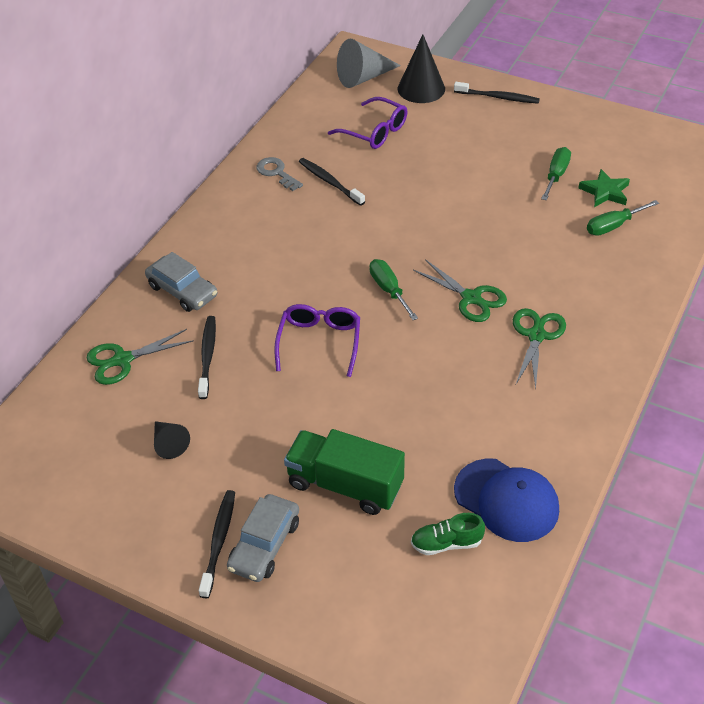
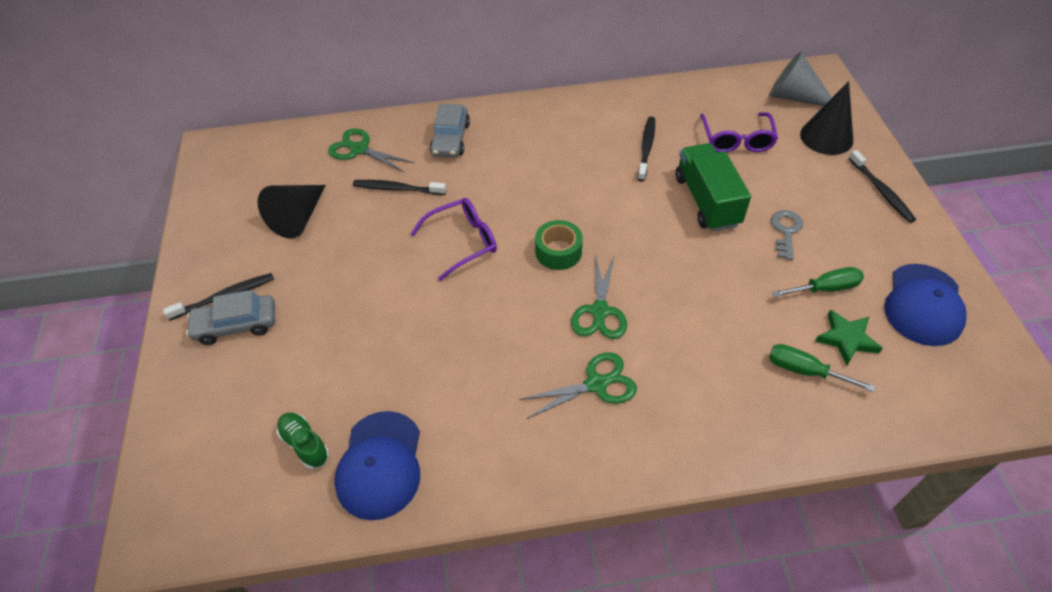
camera: 55 degrees right, 5 degrees up
(169, 444) = (299, 218): black cone -> black cone, size x1.71
(207, 356) = (397, 189): black toothbrush -> black toothbrush turned 135 degrees counterclockwise
(276, 173) = (623, 114): grey key -> grey key (786, 231)
(345, 485) = (325, 341): green truck -> green truck (707, 201)
(389, 290) = (558, 251): green screwdriver -> green tape
(608, 142) = (923, 305): none -> blue cap

